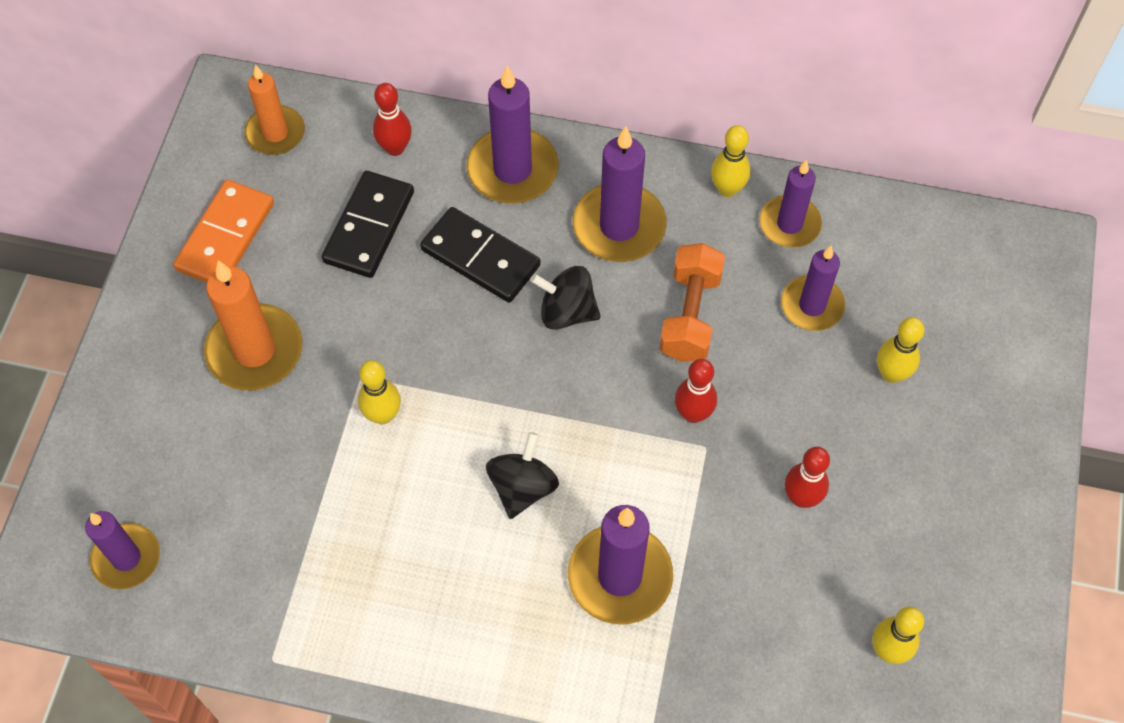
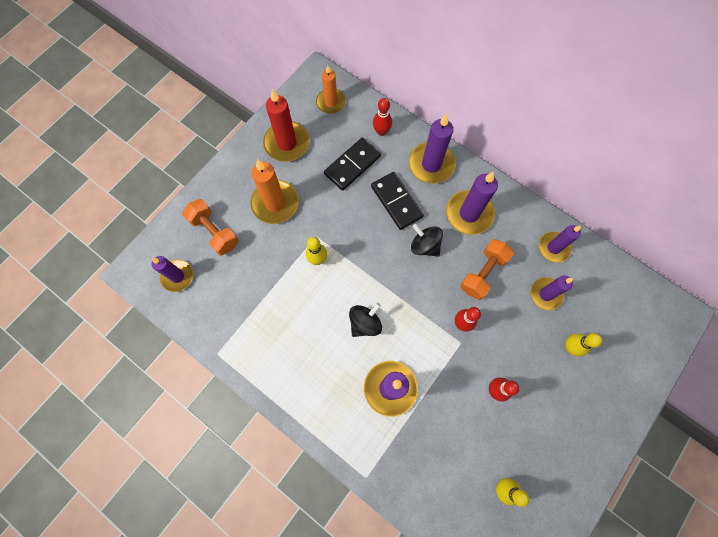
camera: 25 degrees right, 10 degrees up
(161, 449) = (214, 232): none -> orange dumbbell
(226, 236) = (287, 143): orange domino -> red candle
(727, 189) = (530, 217): yellow bowling pin -> none

